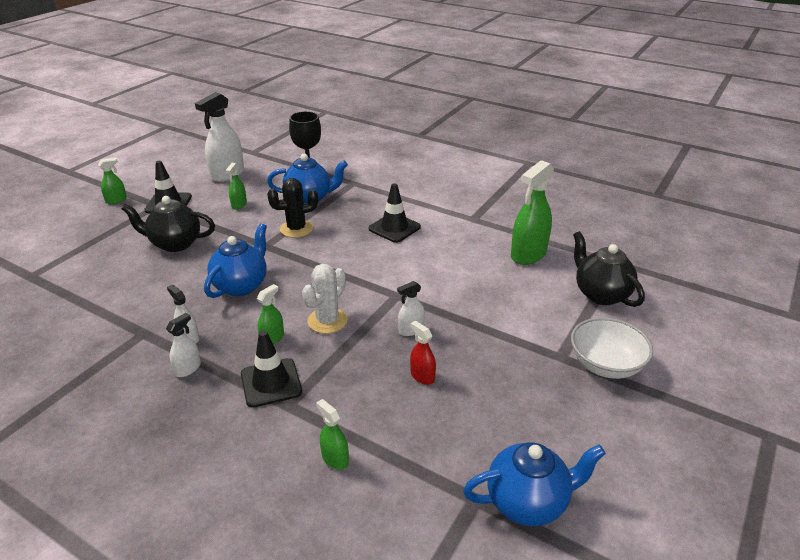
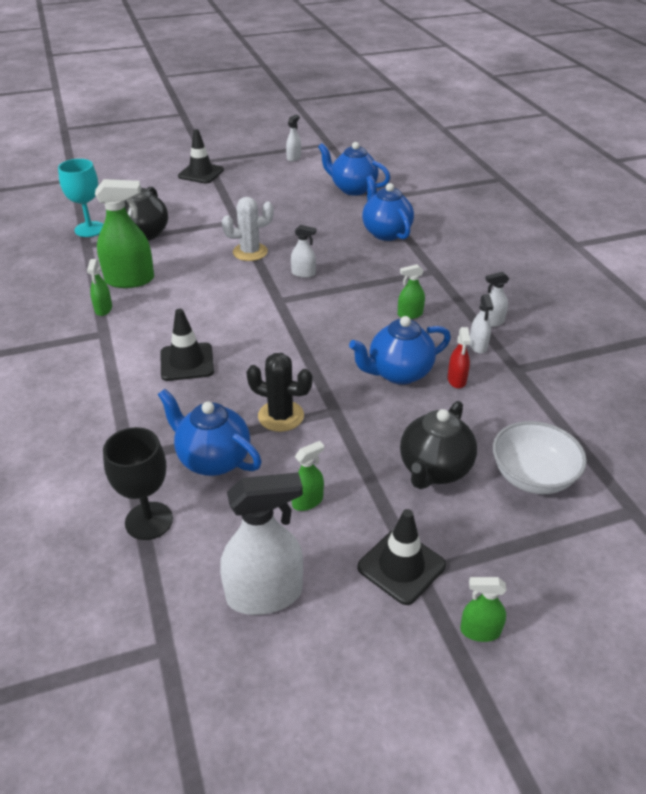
camera: 140 degrees left, 5 degrees up
(175, 244) = (434, 470): black teapot -> black teapot turned 75 degrees clockwise
(271, 383) = (436, 286): black traffic cone -> black traffic cone (201, 173)
(327, 321) = (355, 307): white cactus -> white cactus (250, 252)
(335, 459) = (429, 237): green spray bottle -> green spray bottle (103, 309)
(393, 434) = (386, 232): none -> blue teapot
(422, 376) = (333, 248): red spray bottle -> red spray bottle (457, 380)
(605, 365) = (221, 207): white bowl -> white bowl (532, 476)
(648, 275) = (90, 229): none -> turquoise goblet
(703, 529) = (293, 158): none -> white spray bottle

